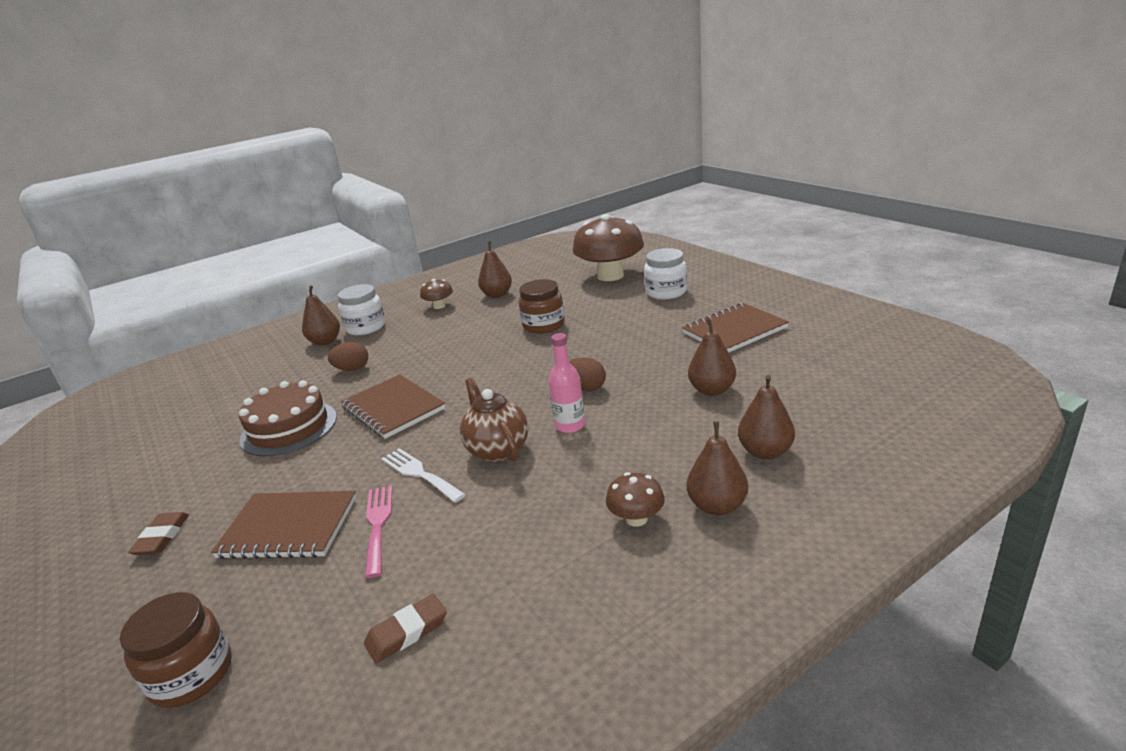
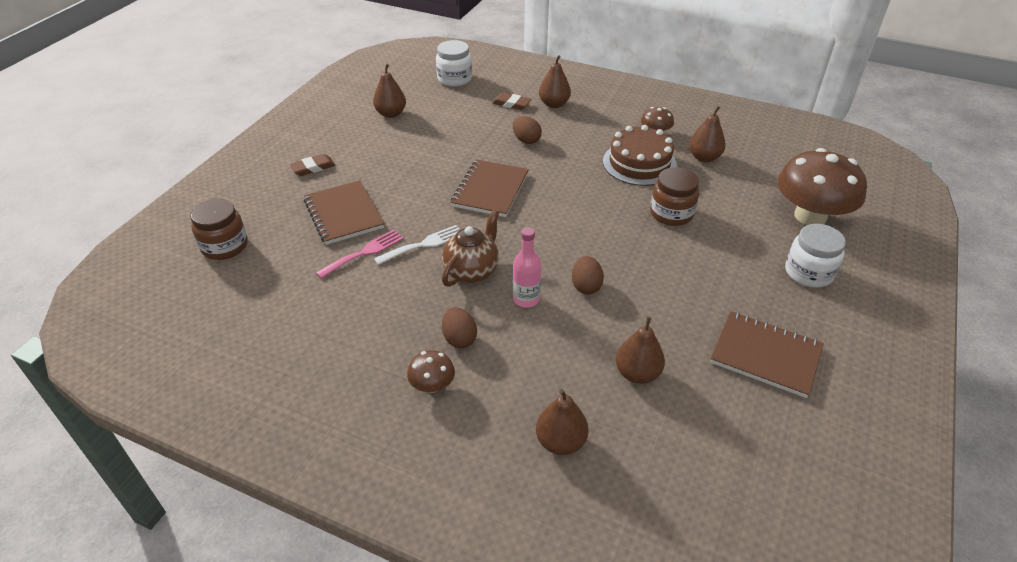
camera: 55 degrees right, 15 degrees up
(289, 428) = (438, 153): brown cake -> brown cake (639, 163)
(366, 327) = (589, 112): white jar -> white jar (454, 79)
(407, 632) = (283, 315): brown eraser -> brown eraser (511, 104)
(419, 473) = (424, 244): white fork -> white fork turned 45 degrees clockwise
(585, 482) = (459, 338): none -> brown egg
(717, 506) = (470, 430): brown pear -> brown pear (391, 114)

